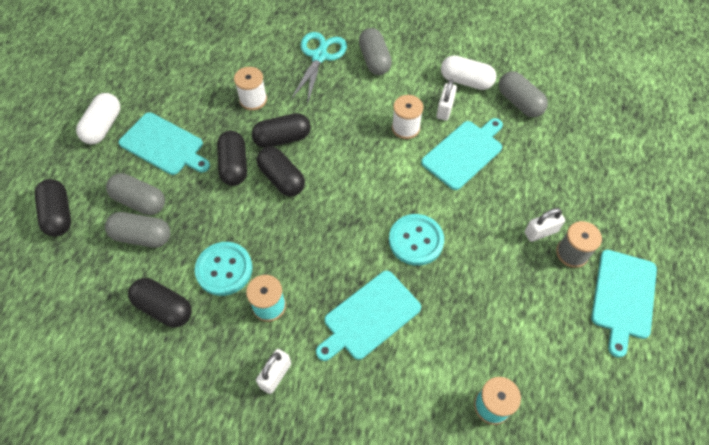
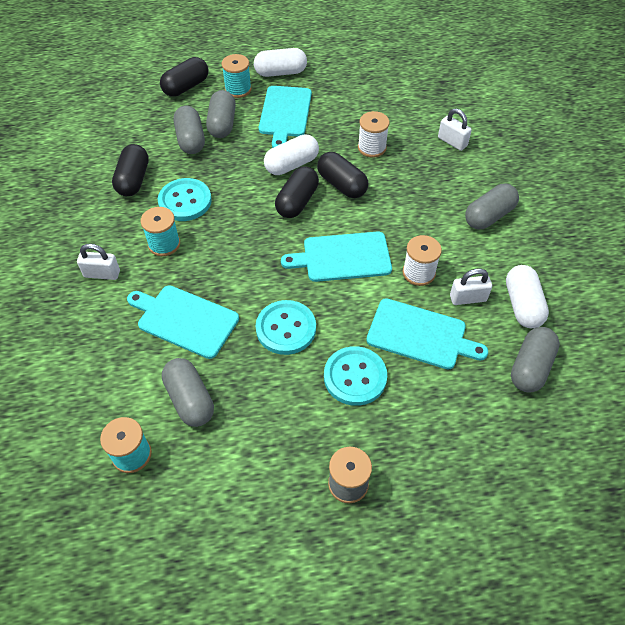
camera: 65 degrees right, 5 degrees down
(99, 170) = (238, 89): none -> turquoise spool
(234, 165) = (292, 165): black capsule -> white capsule
(319, 56) = (459, 172): turquoise scissors -> none
(455, 340) = (190, 399): none -> grey capsule
(483, 211) = (355, 377): none -> turquoise button
(541, 232) = (359, 442): white padlock -> white padlock (452, 142)
(623, 297) = (316, 557): turquoise cutting board -> turquoise cutting board (342, 257)

